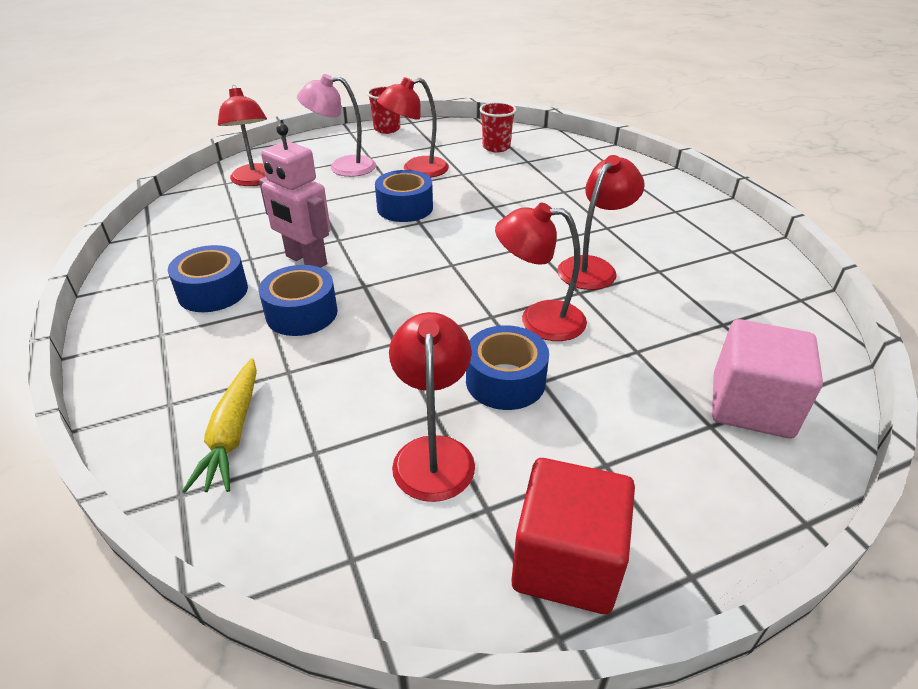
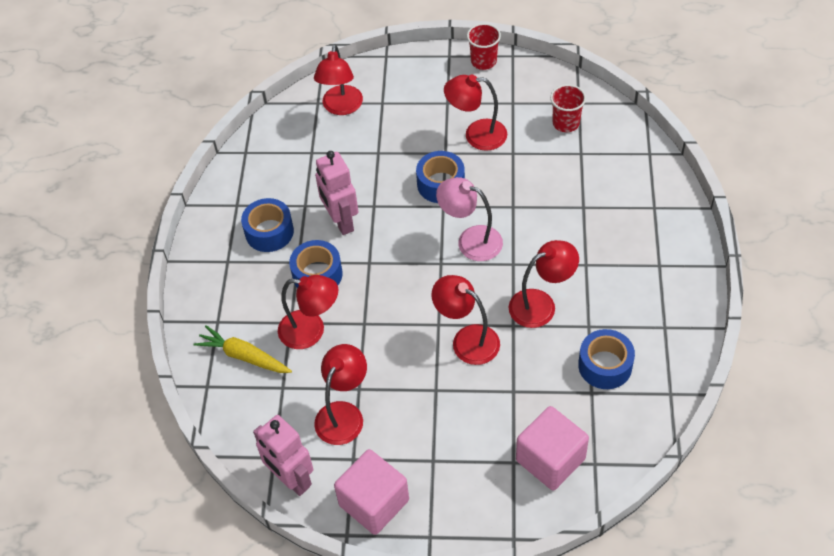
camera: 30 degrees right, 15 degrees up
(232, 433) = (244, 356): yellow carrot -> yellow carrot turned 90 degrees clockwise
(325, 371) = (311, 331): none -> red lamp
(342, 167) = (418, 110): pink lamp -> pink lamp (471, 240)
(403, 583) = (291, 479): none -> pink robot
(505, 381) = (413, 381): blue tape -> blue tape (605, 365)
(566, 561) = (374, 503): red cube -> pink cube

